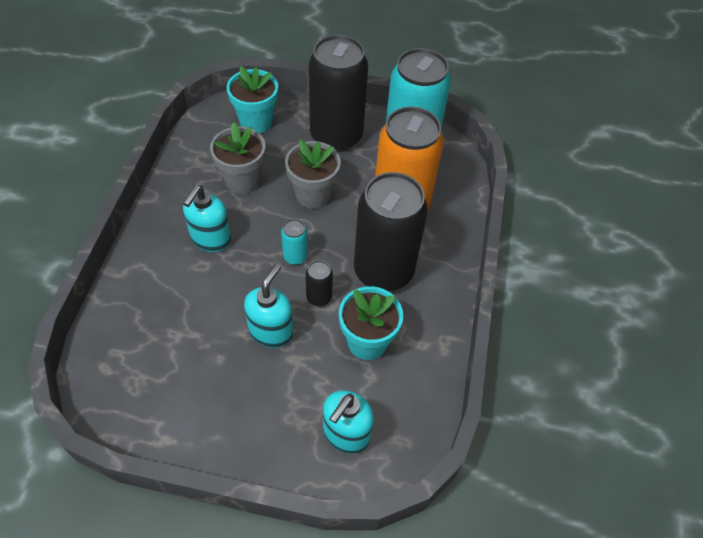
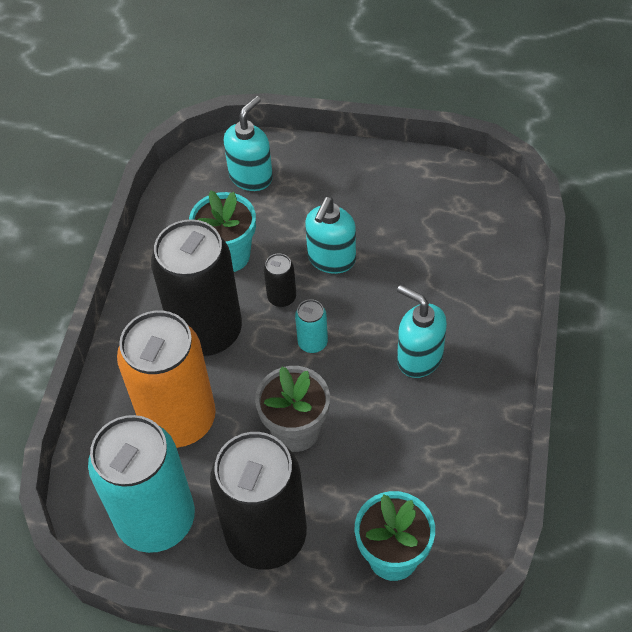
camera: 175 degrees left, 0 degrees up
(211, 239) = (419, 358): turquoise soap dispenser -> turquoise soap dispenser turned 75 degrees counterclockwise
(242, 180) = (395, 446): grey flower pot -> none

